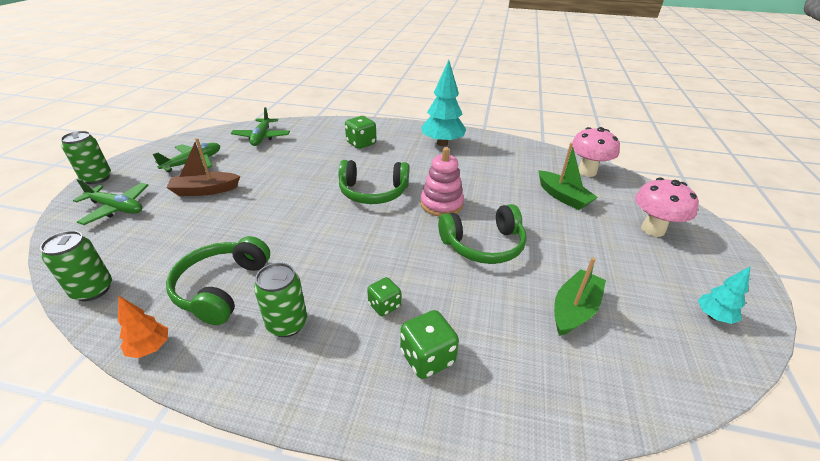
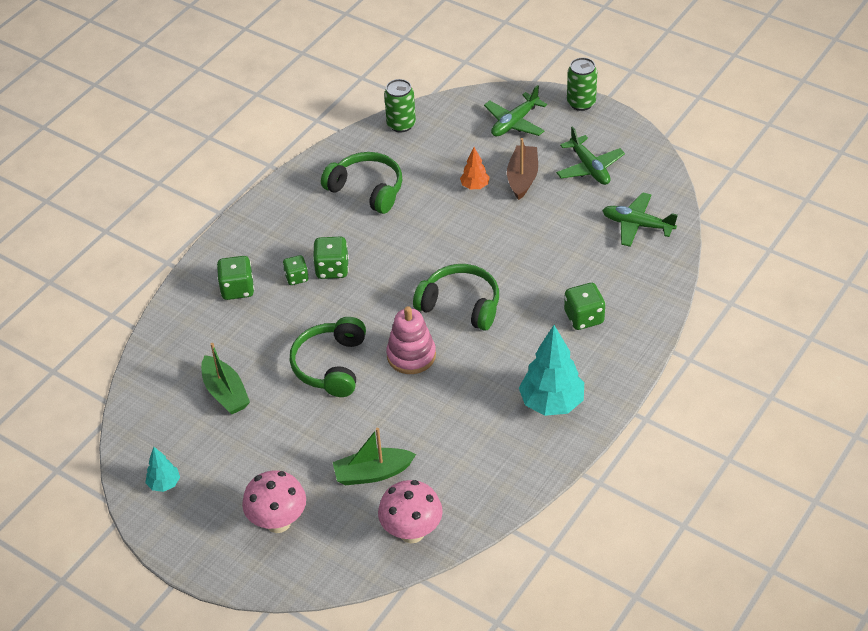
camera: 115 degrees right, 10 degrees up
(150, 348) = (326, 157): orange tree -> orange tree (475, 186)
(287, 324) = (309, 222): green can -> none
(360, 280) = (332, 269): none -> green dice
(373, 192) = (460, 305): green headphones -> green headphones turned 90 degrees clockwise

